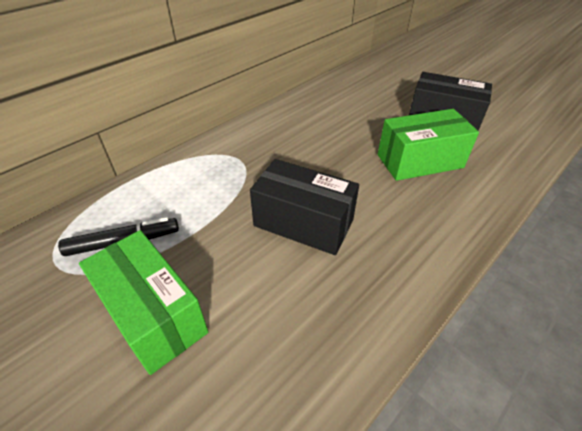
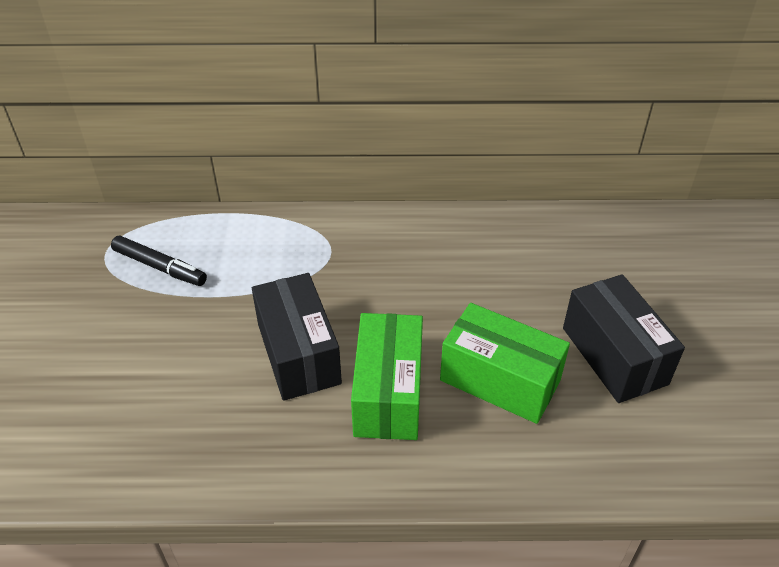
camera: 45 degrees right, 0 degrees up
(153, 314) = (116, 338): green box -> green box (388, 393)

